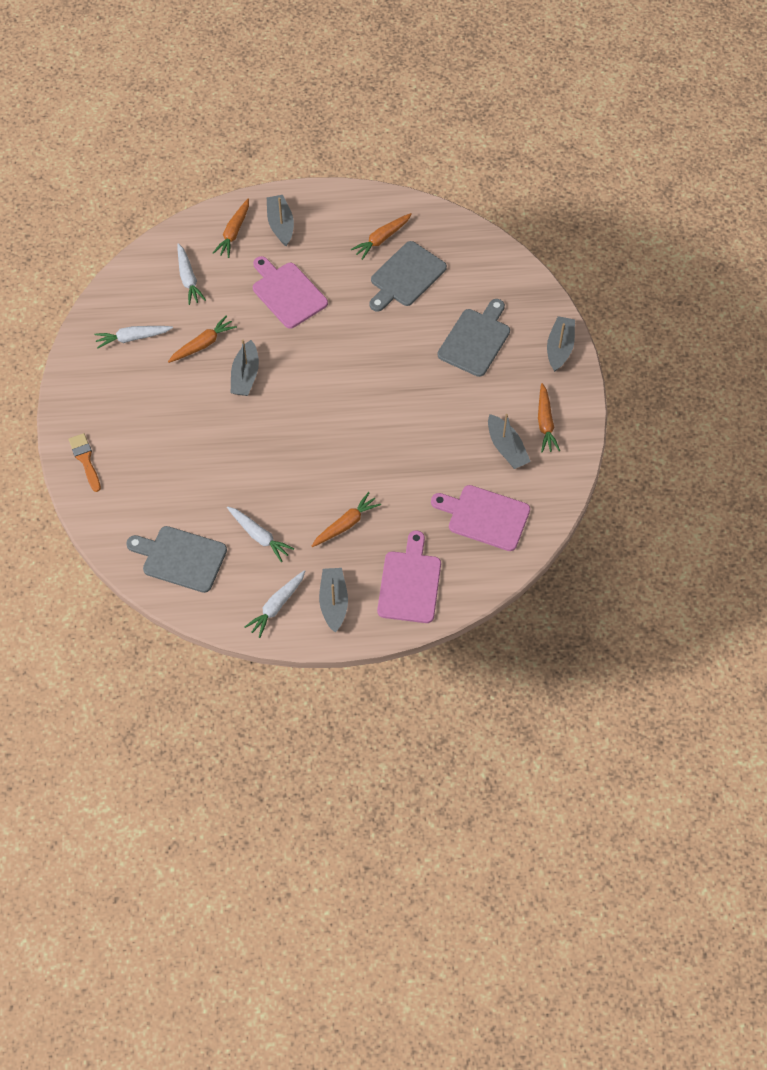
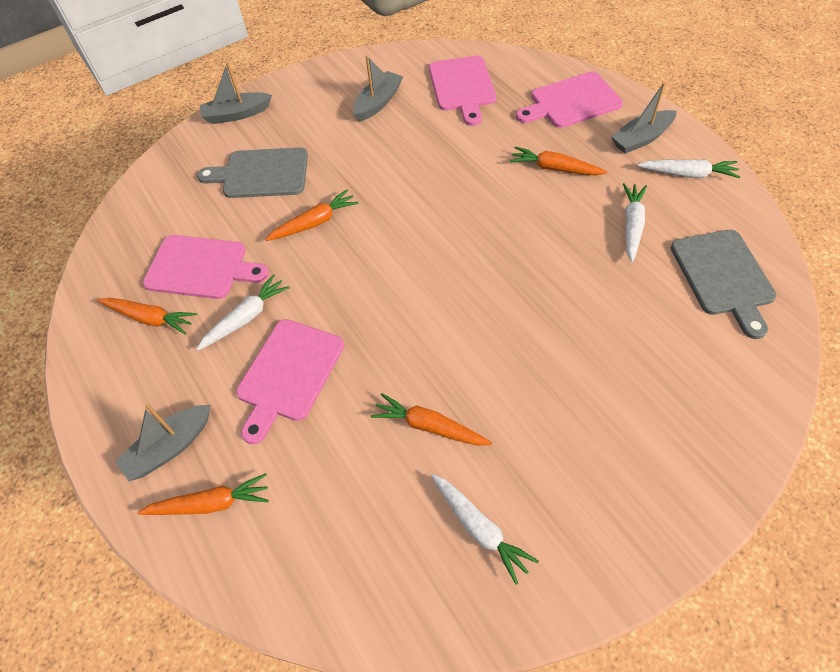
camera: 115 degrees left, 5 degrees down
(85, 460) = (708, 460): orange brush -> none
(188, 279) = (329, 516): white carrot -> white carrot (246, 317)
(245, 375) = (444, 350): grey boat -> none
(406, 276) = (201, 268): grey cutting board -> pink cutting board
(545, 423) = (332, 91): orange carrot -> orange carrot (315, 222)

